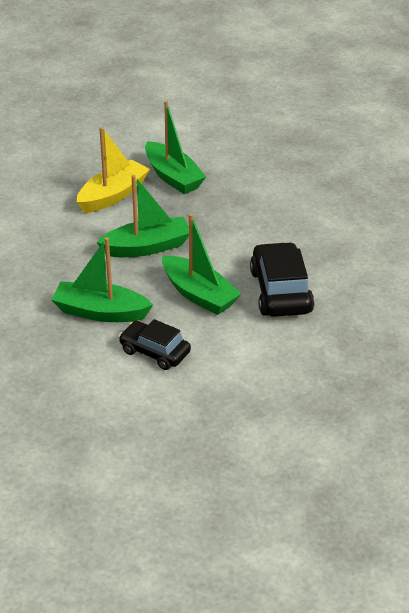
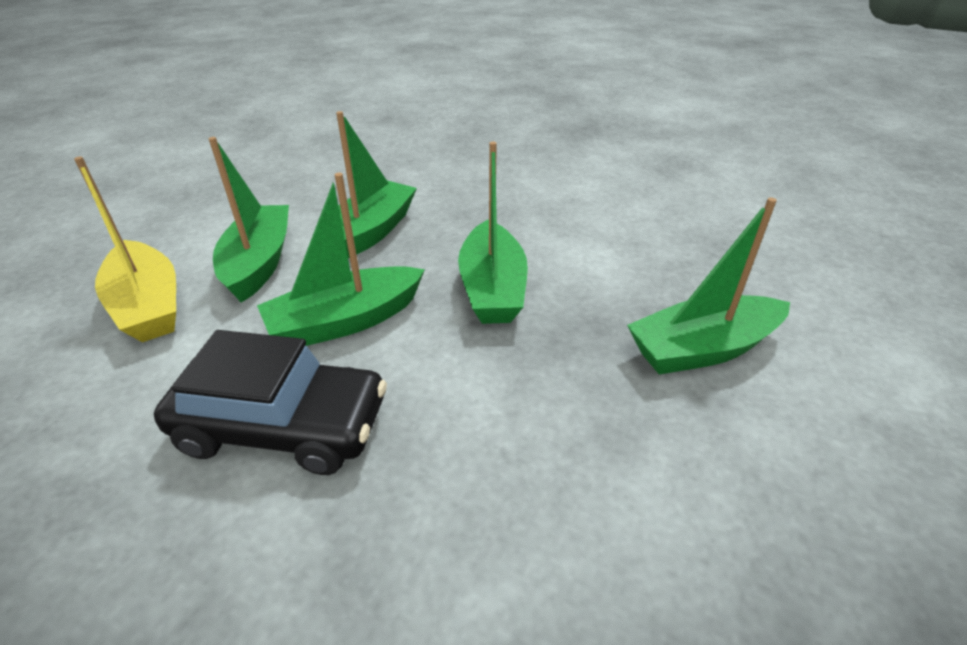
camera: 105 degrees right, 0 degrees up
(113, 195) = (643, 274): yellow boat -> yellow boat (148, 305)
(155, 352) = (259, 262): black car -> green boat

